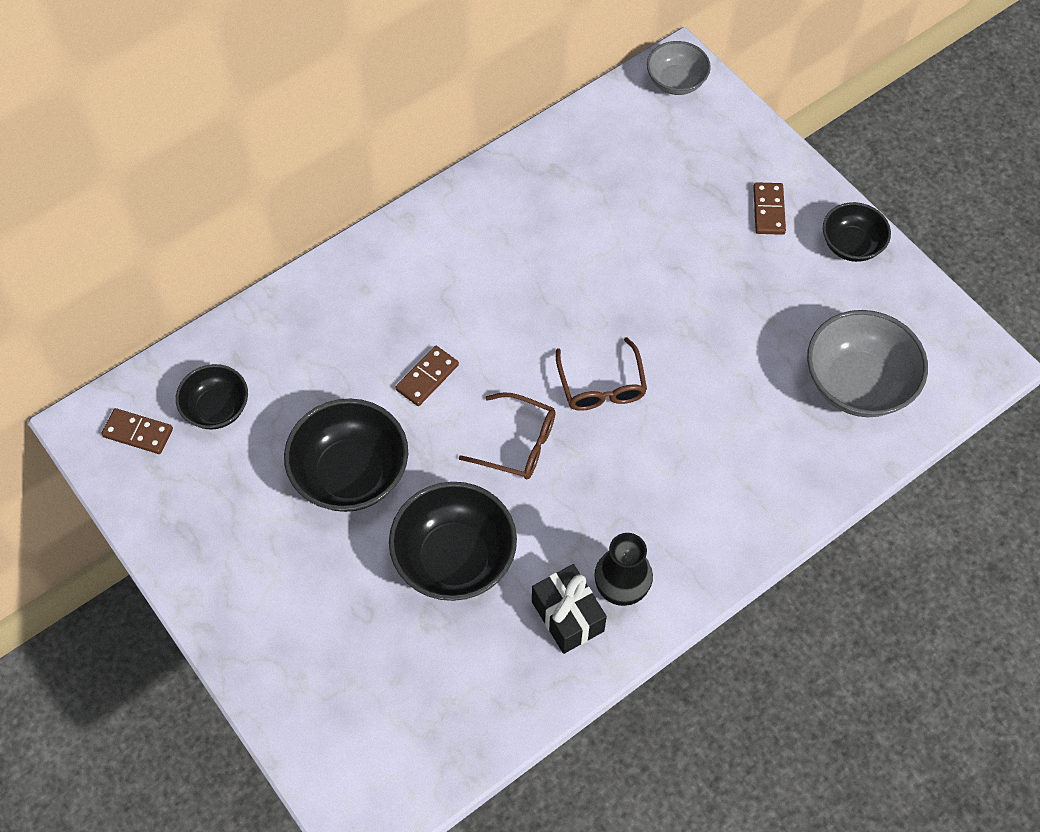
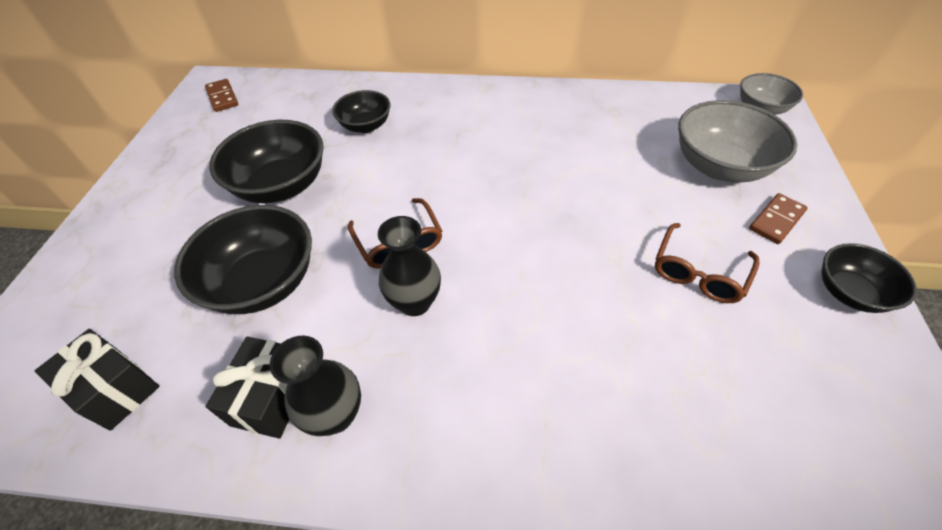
camera: 45 degrees right, 10 degrees down
(217, 408) = (270, 110): black bowl -> black bowl (366, 126)
(427, 377) = (394, 166): brown domino -> none
(454, 706) = (115, 389): none -> black gift
(585, 479) = (415, 302): none -> black vase
(601, 385) = (504, 247): brown glasses -> brown glasses (699, 272)
(858, 383) = (760, 419): grey bowl -> grey bowl (719, 166)

